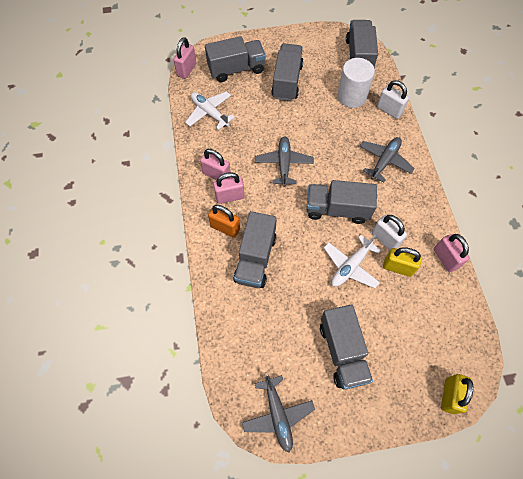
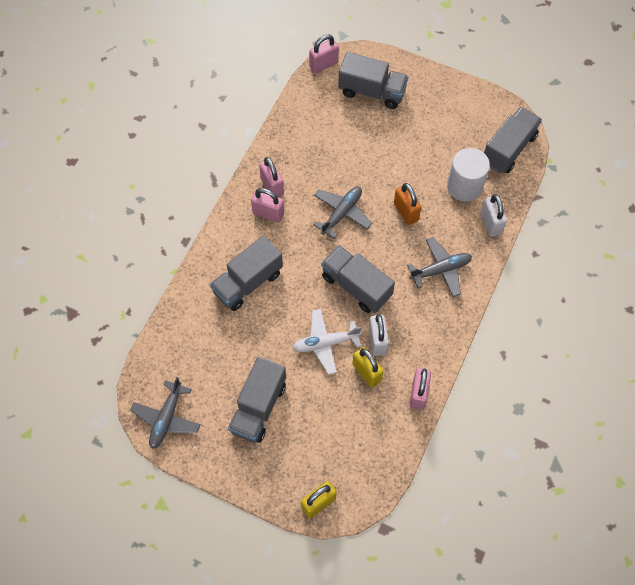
camera: 35 degrees right, 0 degrees up
(209, 113) = (311, 122): white plane -> none
(225, 228) = (242, 239): orange padlock -> orange padlock (406, 212)
(287, 81) = (412, 133): grey truck -> none

